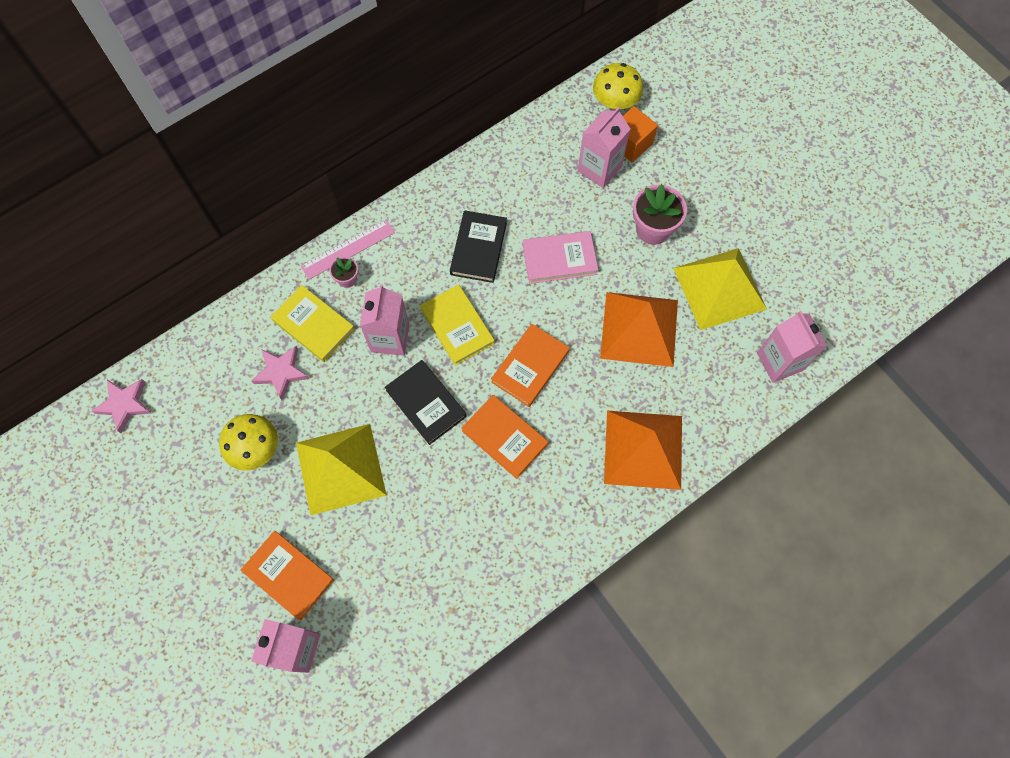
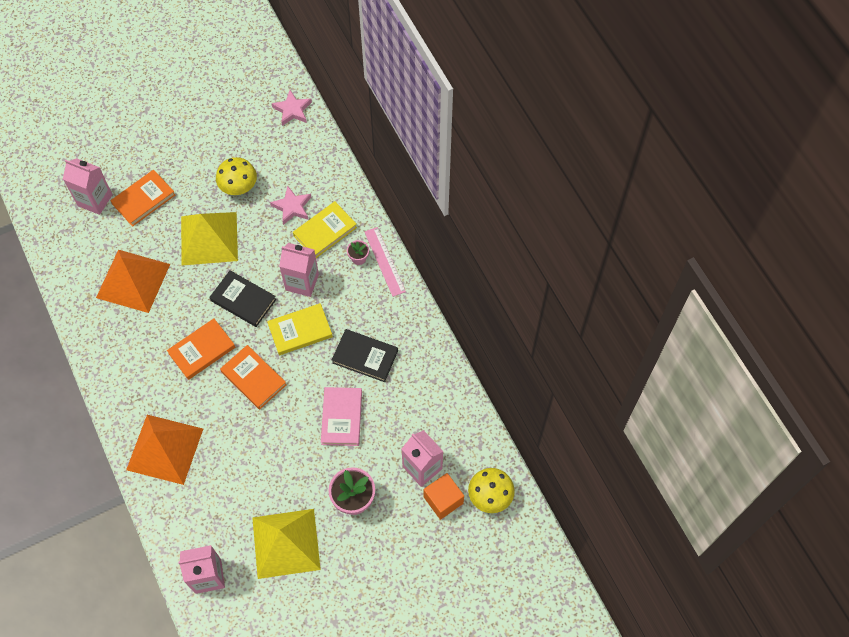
camera: 100 degrees right, 5 degrees down
(426, 403) = (243, 300): black book -> black book turned 60 degrees clockwise
(639, 329) = (265, 468): orange pyramid -> orange pyramid (133, 280)

